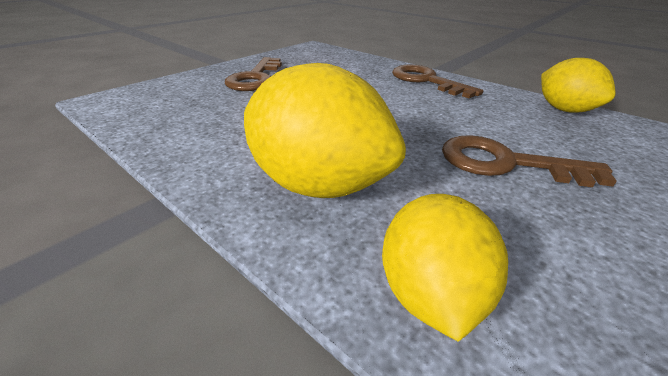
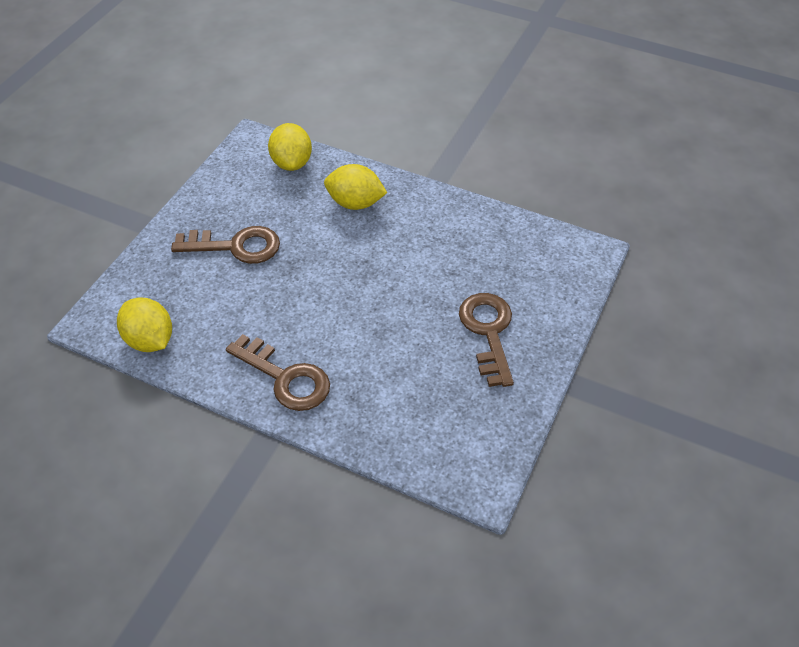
camera: 165 degrees right, 15 degrees up
(318, 184) = (355, 203): yellow lemon -> yellow lemon, size x0.64

